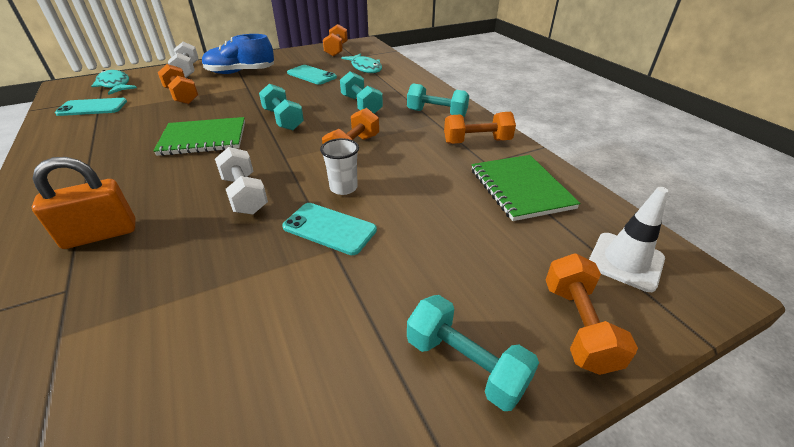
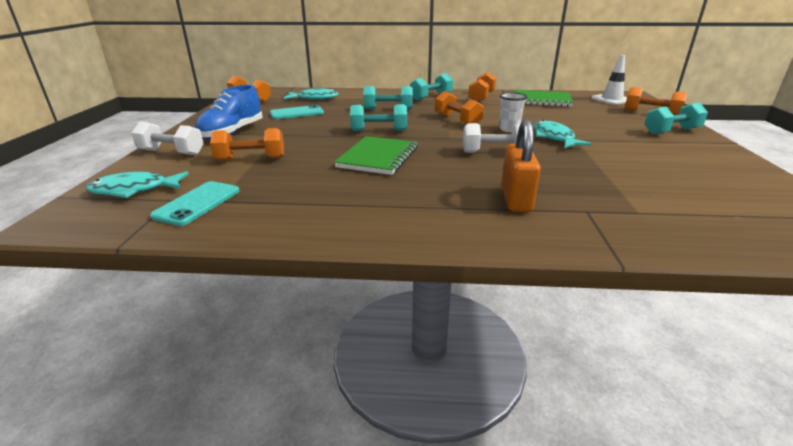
camera: 60 degrees left, 10 degrees down
(329, 228) = (554, 138): turquoise phone -> turquoise fish

